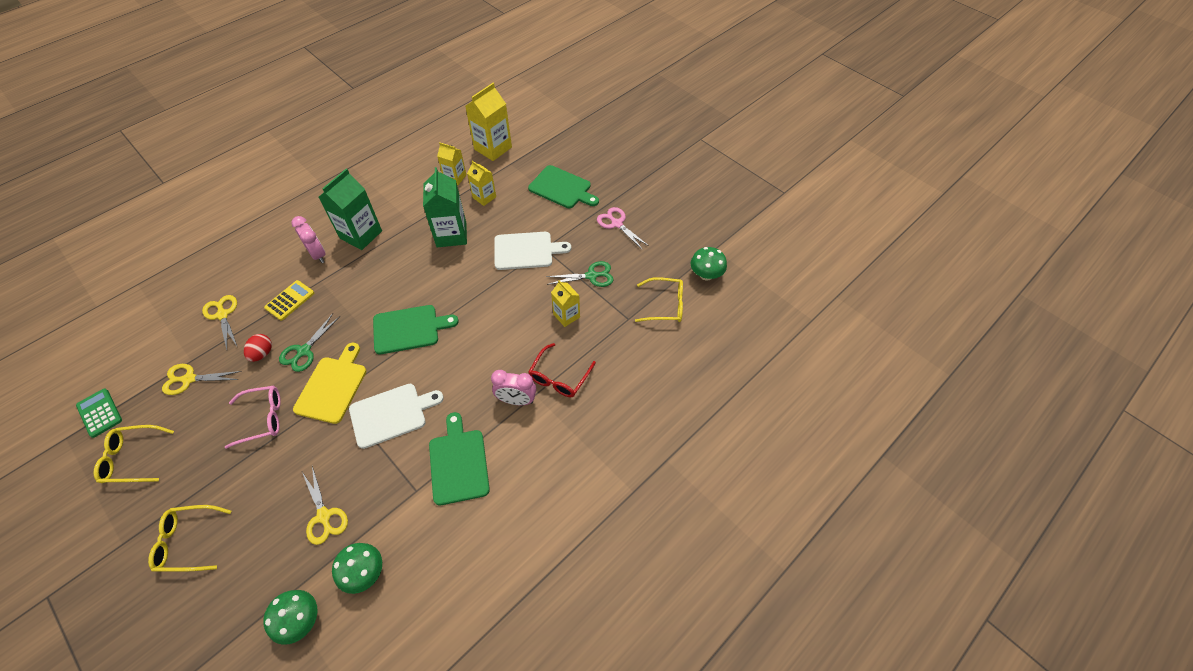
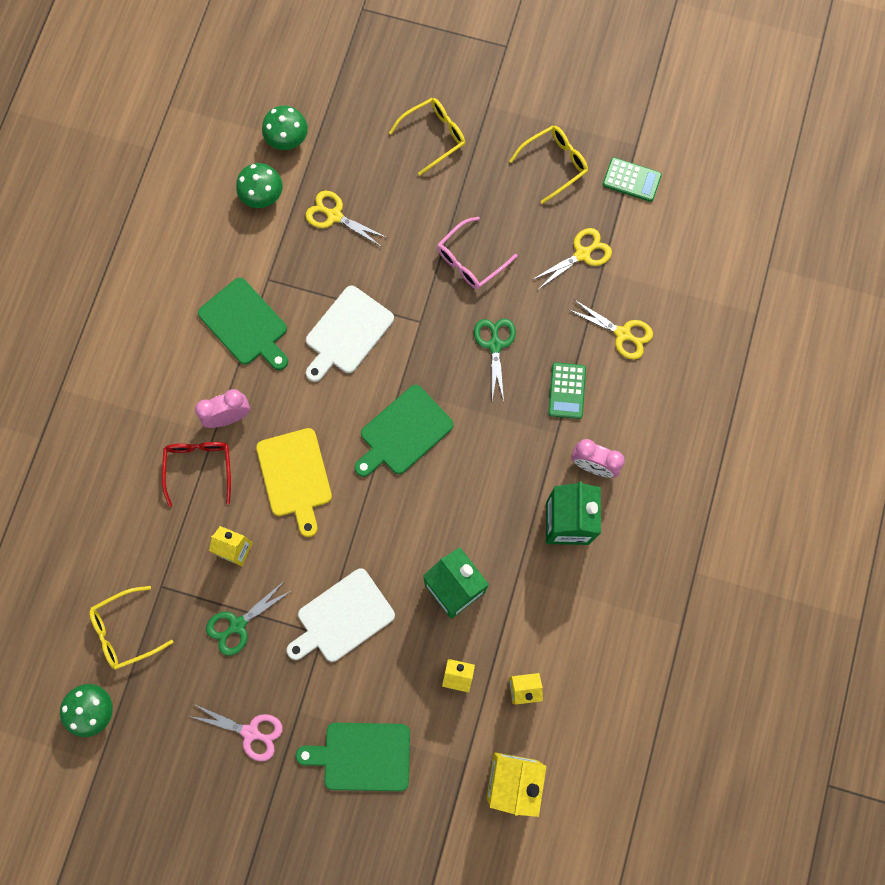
camera: 150 degrees right, 20 degrees up
(262, 353) = (536, 318): red egg -> none
(290, 300) = (567, 391): yellow calculator -> green calculator
(332, 386) = (430, 326): yellow cutting board -> yellow cutting board (295, 476)

